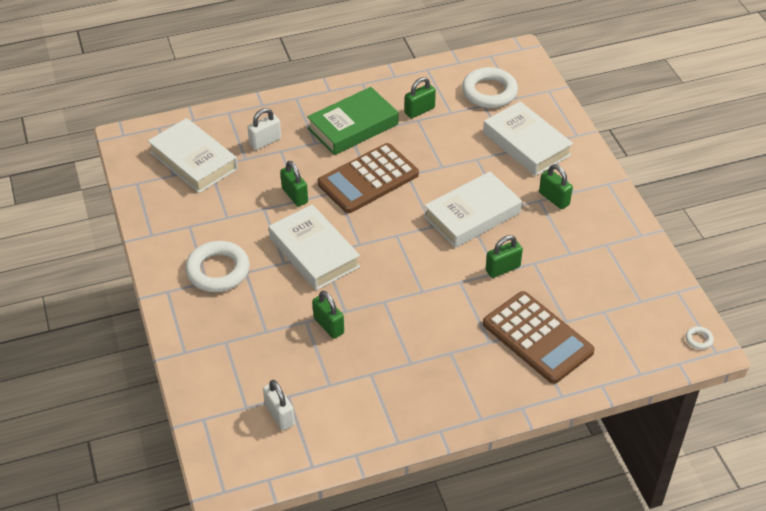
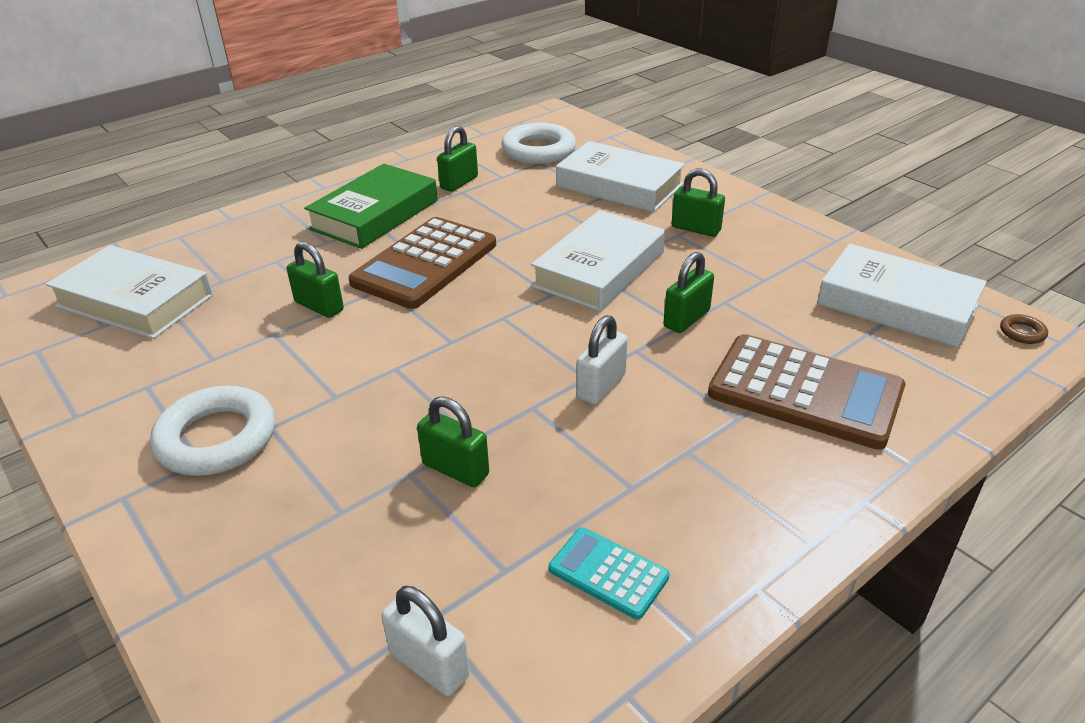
camera: 20 degrees left, 10 degrees down
(265, 142) = (248, 256): white padlock -> white padlock (601, 386)
(314, 252) = (381, 370): white book -> white book (897, 305)
(375, 401) = (608, 573): none -> turquoise calculator
(698, 339) = (1022, 332): white ring -> brown ring

